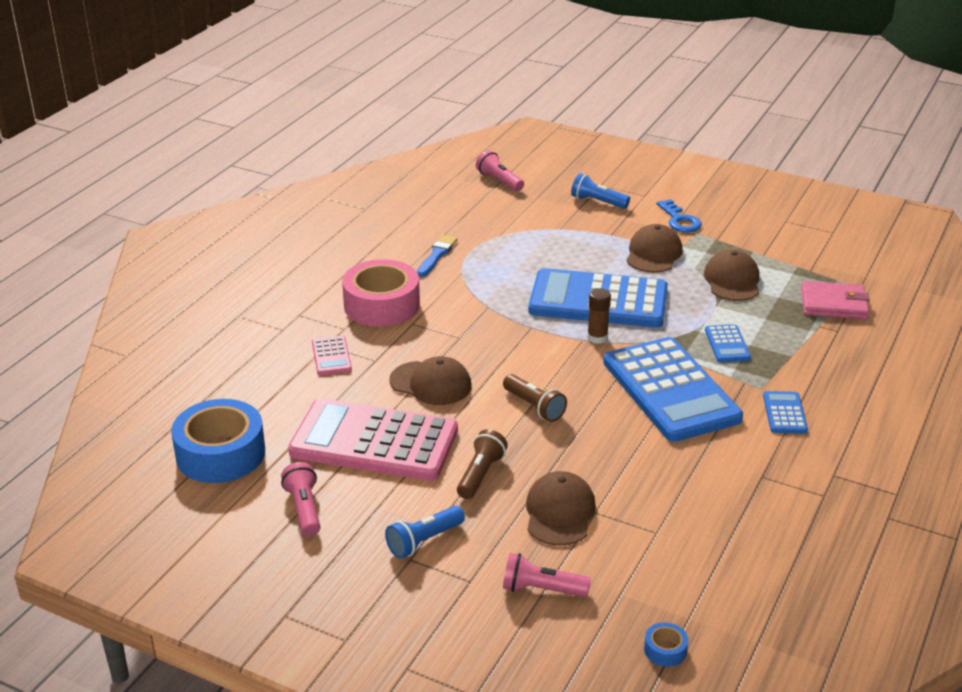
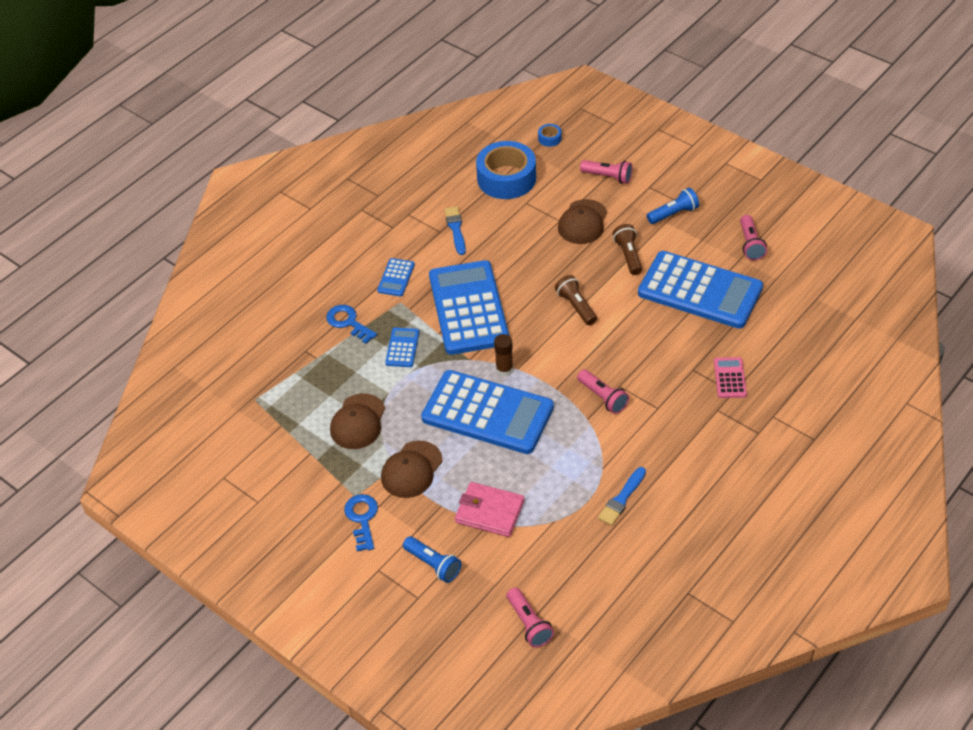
camera: 165 degrees left, 15 degrees up
(220, 454) = (812, 294): blue tape -> blue tape (506, 178)
(374, 442) = (700, 291): pink calculator -> blue calculator
(382, 305) = (682, 434): pink tape -> none
(431, 383) = (651, 339): brown cap -> none
(476, 325) = (603, 397): none -> pink flashlight
(480, 474) = (628, 255): brown flashlight -> brown flashlight turned 135 degrees clockwise
(742, 482) = (456, 229): none -> blue brush
(809, 361) = (348, 322): none -> blue key
(833, 304) = (288, 380): pink wallet -> pink wallet (489, 512)

